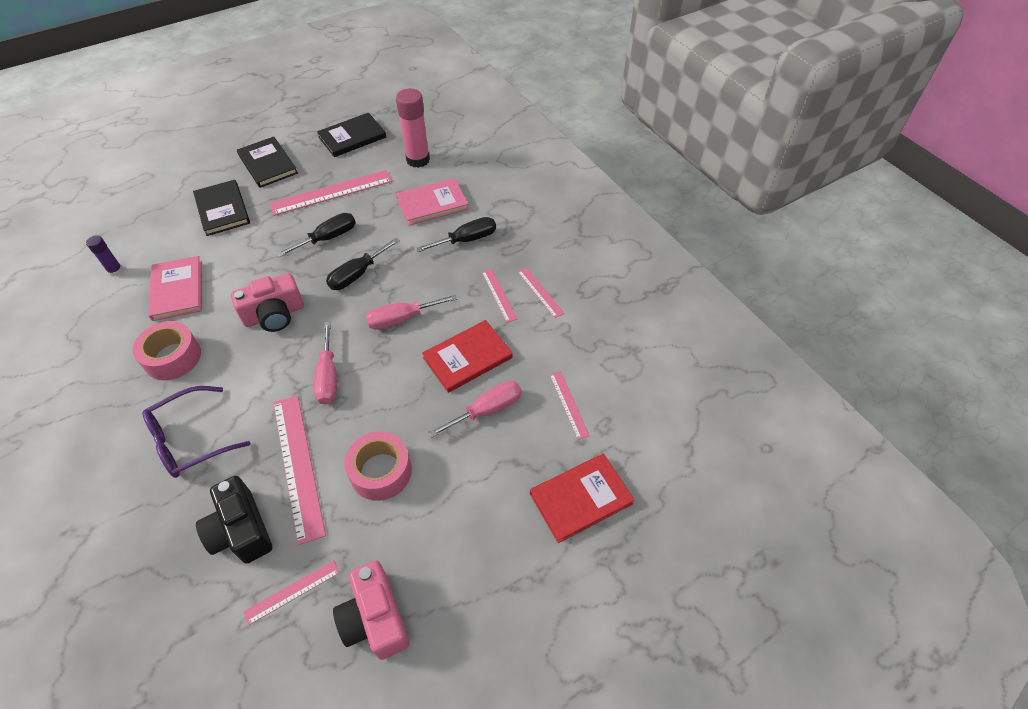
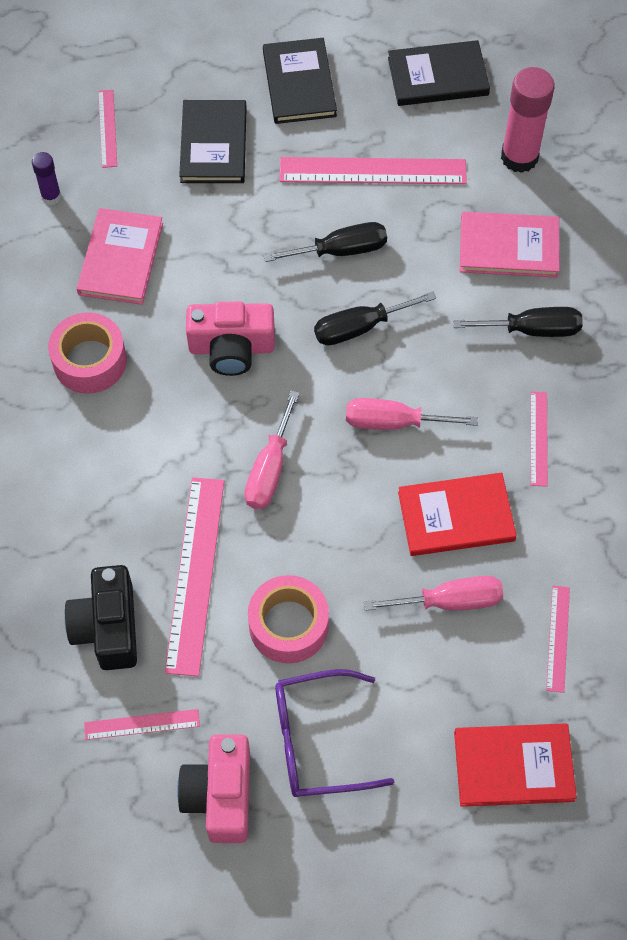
camera: 25 degrees right, 10 degrees up
(190, 440) = (81, 486): purple glasses -> purple glasses (317, 741)
(540, 292) = (598, 457): pink ruler -> pink ruler (107, 128)

